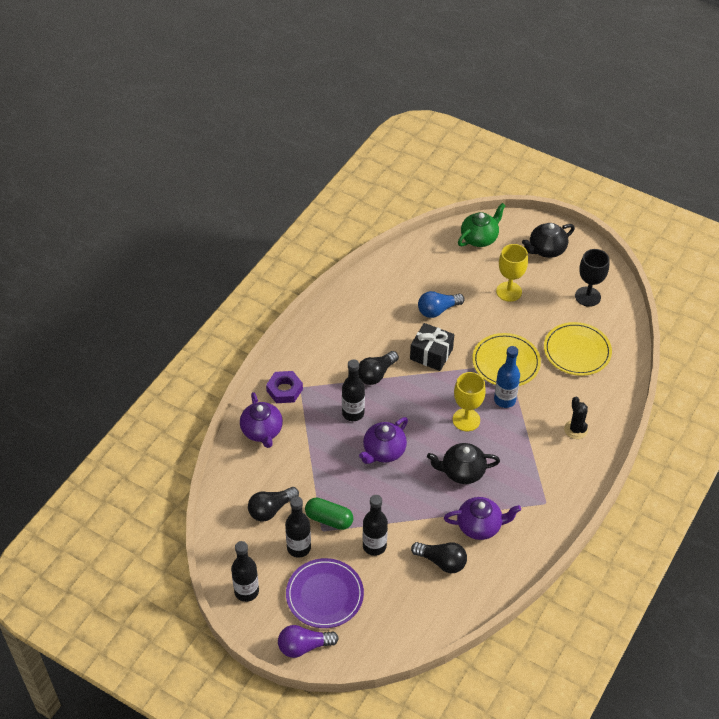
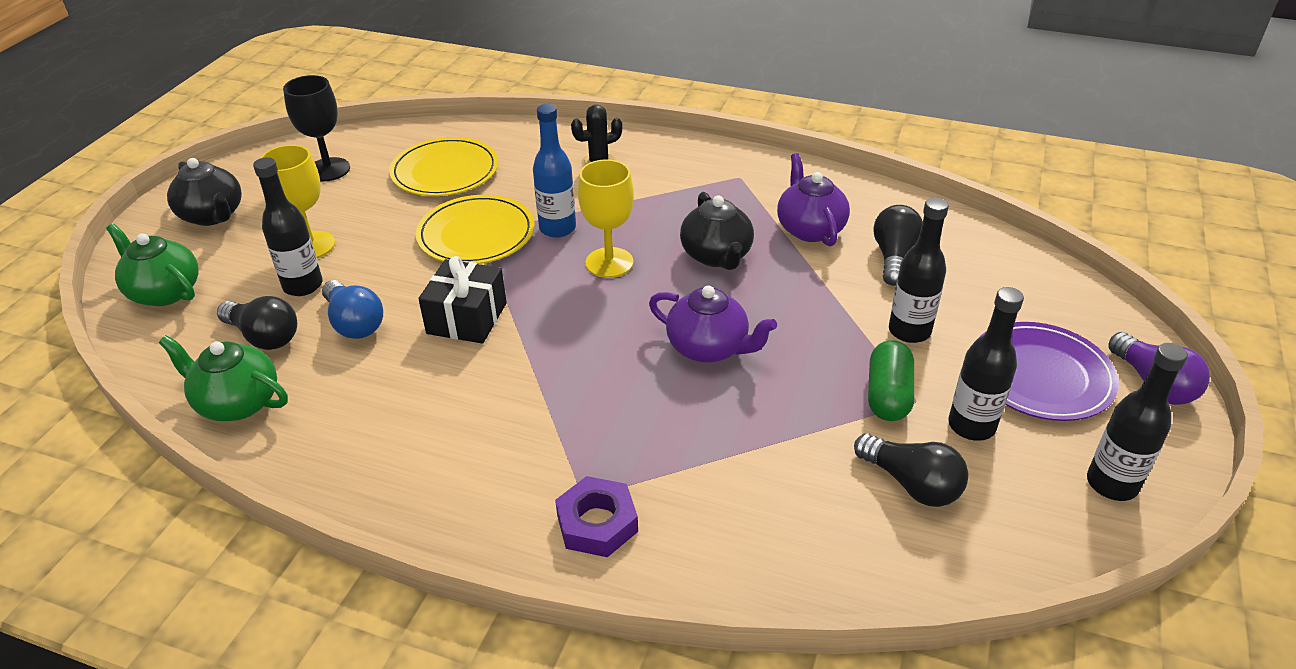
camera: 100 degrees left, 10 degrees down
(262, 431) = (723, 540): purple teapot -> none
(353, 413) = (633, 401): black bottle -> black bottle (303, 286)
(376, 374) = (527, 383): black light bulb -> black light bulb (264, 337)
(391, 271) = (237, 402): none -> green teapot

